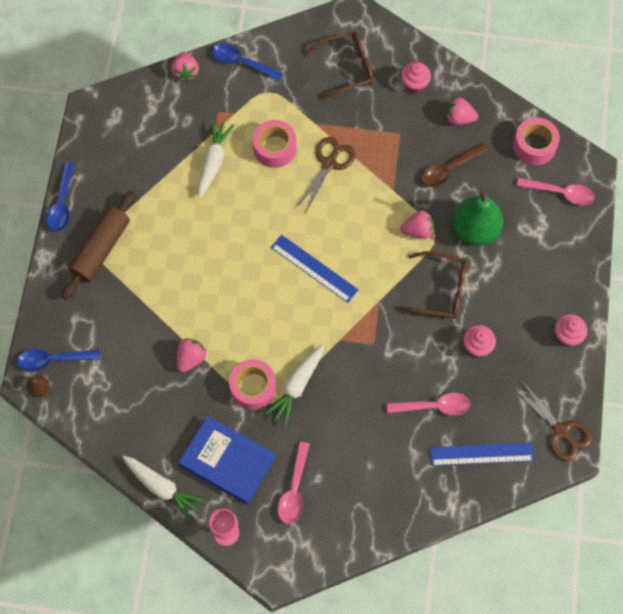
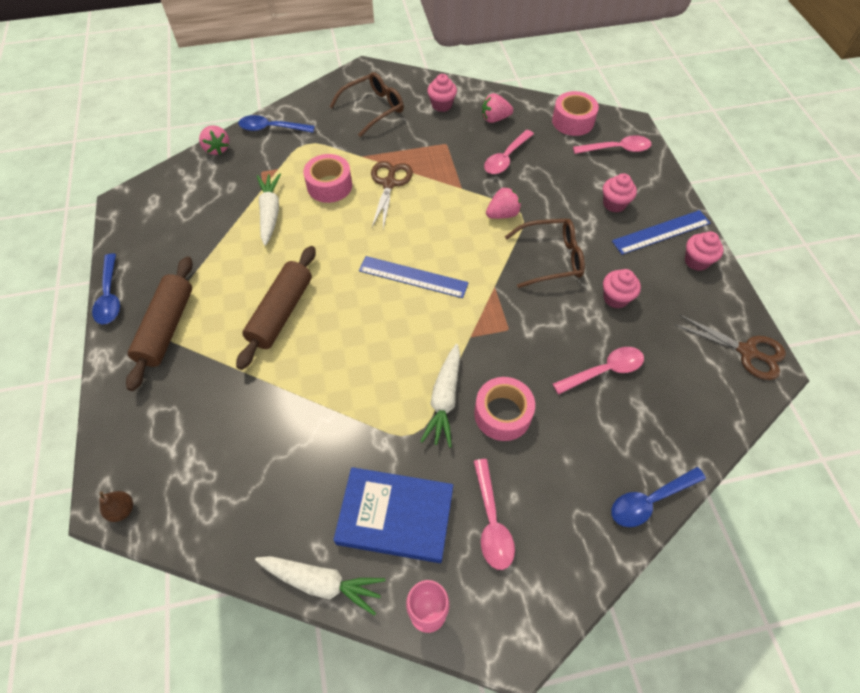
camera: 20 degrees left, 10 degrees down
(53, 360) = (134, 468): blue spoon -> blue spoon (650, 500)
(191, 358) = (308, 410): pink strawberry -> none
(194, 266) = (281, 312): none -> brown rolling pin
(253, 387) = (394, 418): pink tape -> pink tape (502, 414)
(449, 169) = (506, 158): brown spoon -> pink spoon
(475, 230) = (556, 198): green pear -> none
(481, 454) = (681, 403): blue ruler -> blue ruler (661, 232)
(525, 253) = (614, 204): none -> pink cupcake

